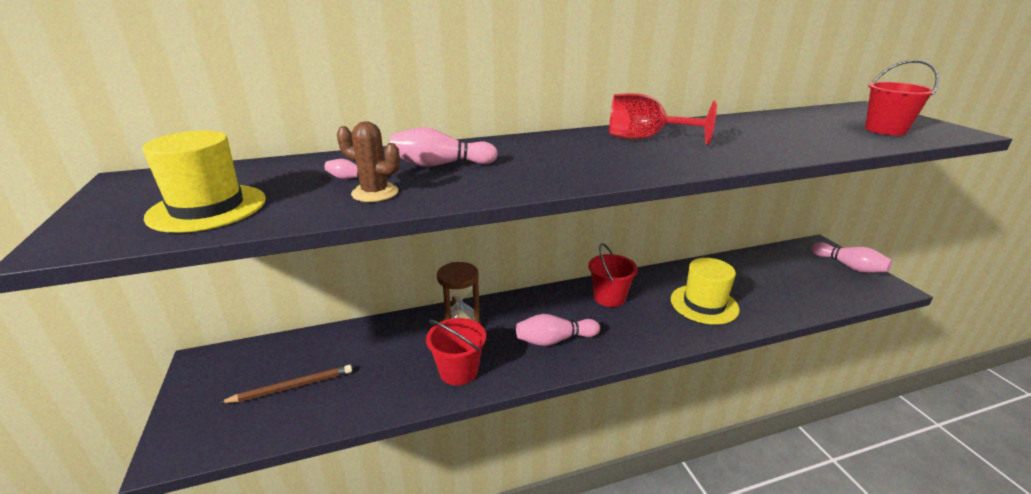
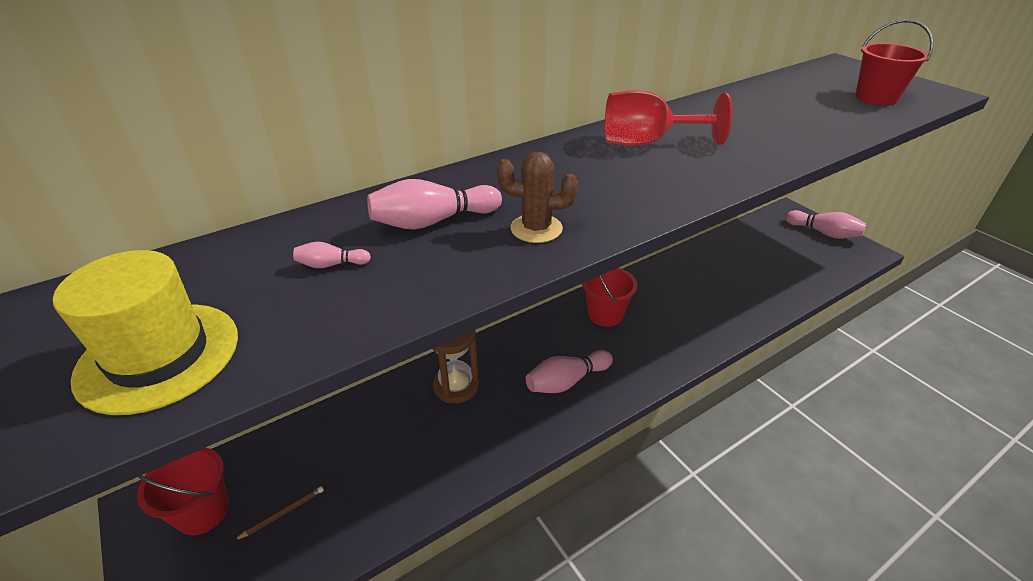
camera: 15 degrees left, 10 degrees up
(292, 387) = (282, 513): brown pencil -> brown pencil, size x0.59
(375, 193) = (378, 286): brown cactus -> brown cactus (536, 229)
(458, 371) = (476, 445): red bucket -> red bucket (202, 512)
(704, 304) = (703, 304): yellow hat -> none

